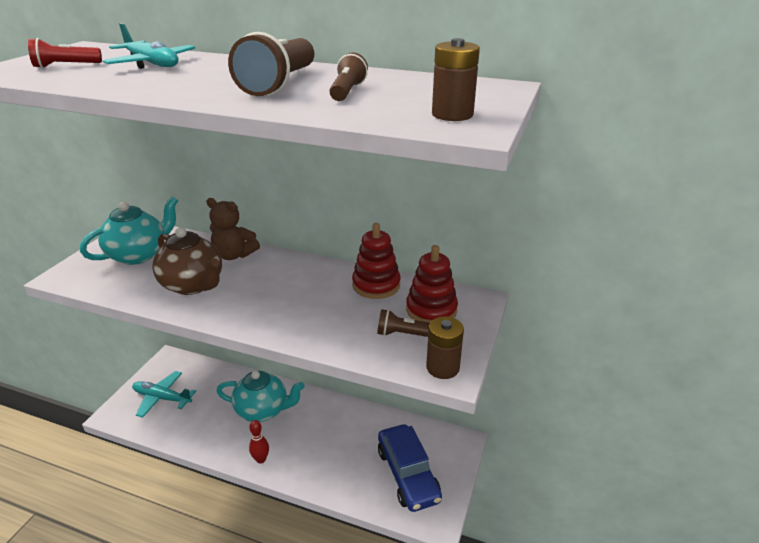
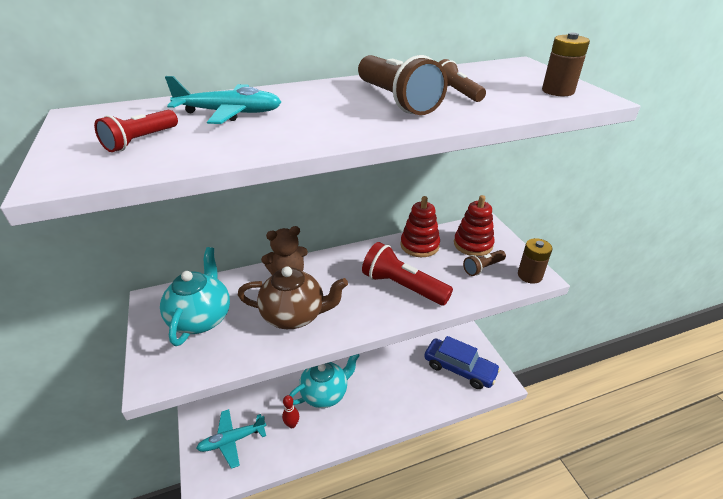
camera: 40 degrees left, 5 degrees up
(261, 459) = (365, 426): red bowling pin -> red bowling pin (292, 424)
(304, 309) = (402, 286): none -> red flashlight

